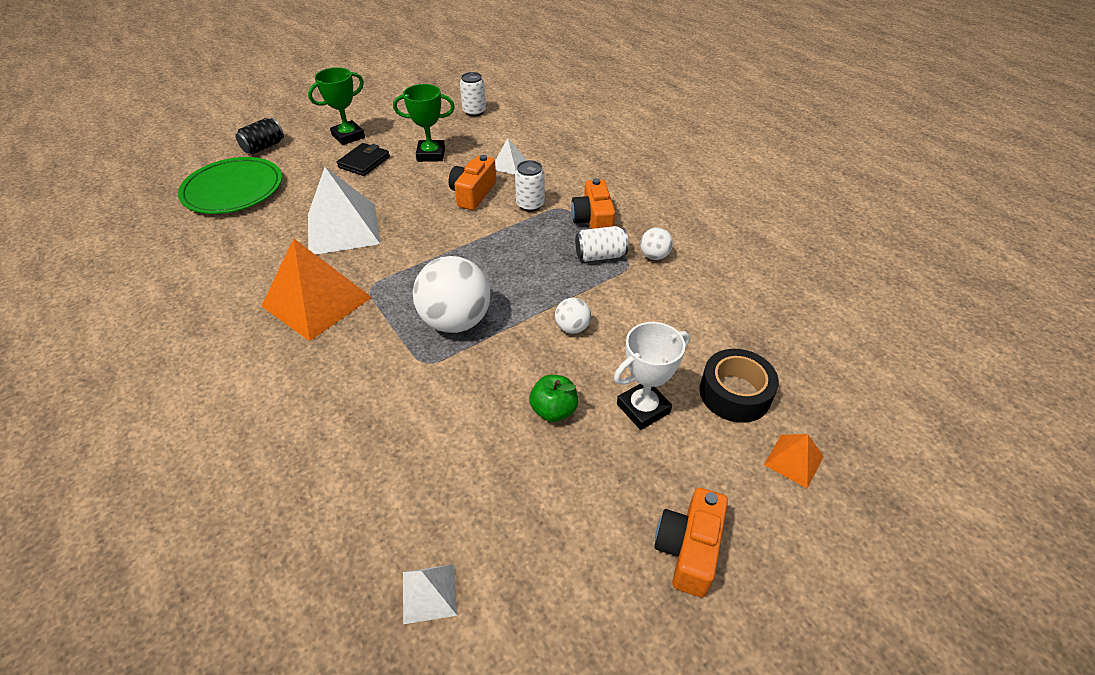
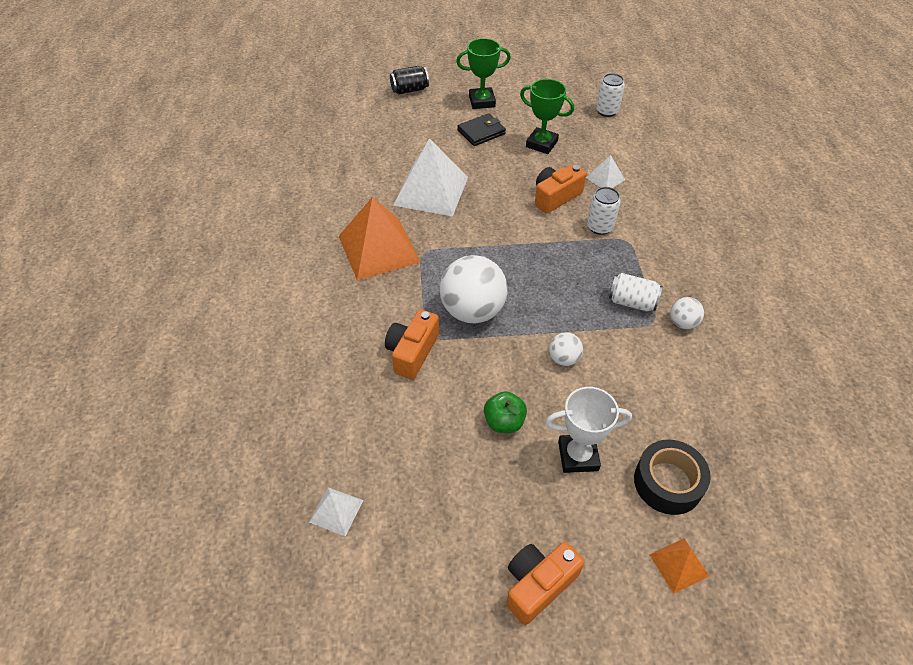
camera: 30 degrees right, 5 degrees up
(233, 189) = (368, 123): green plate -> none
(593, 221) = (648, 265): orange camera -> orange camera (412, 352)

